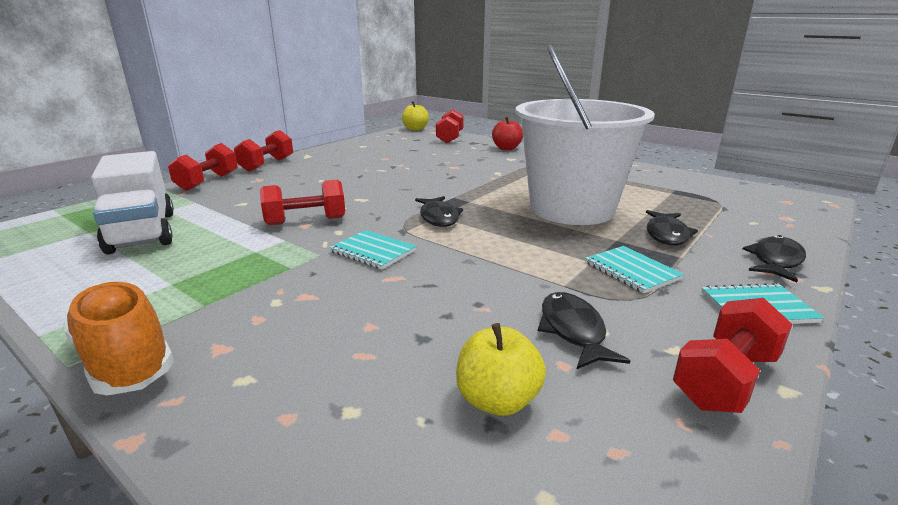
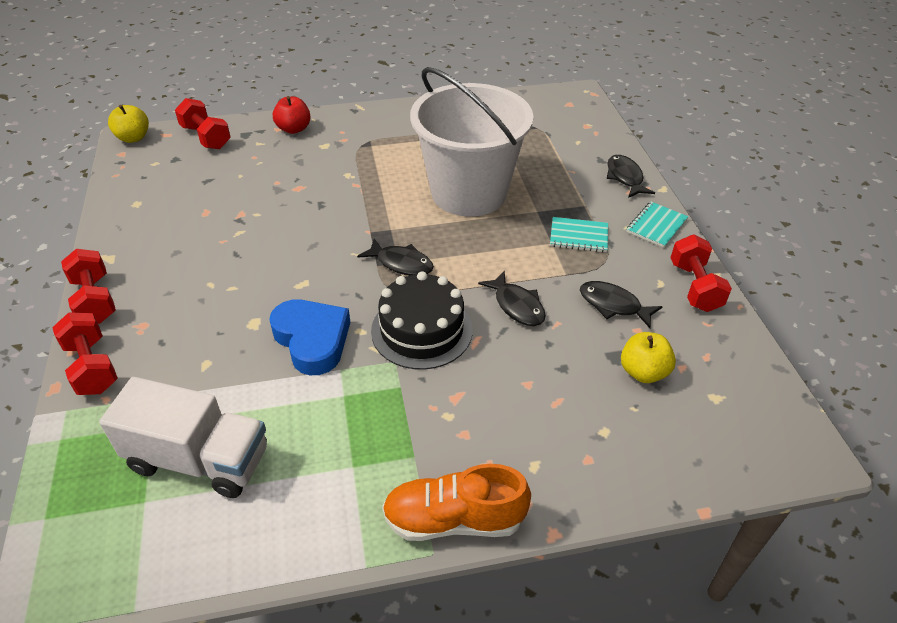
camera: 50 degrees left, 20 degrees up
(306, 221) = (312, 340): red dumbbell -> blue heart
(373, 251) = (421, 330): turquoise notebook -> black cake
(666, 234) = (553, 186): black fish -> black fish (517, 306)

